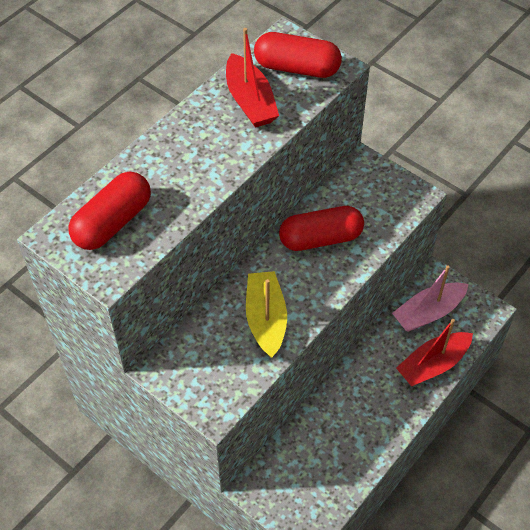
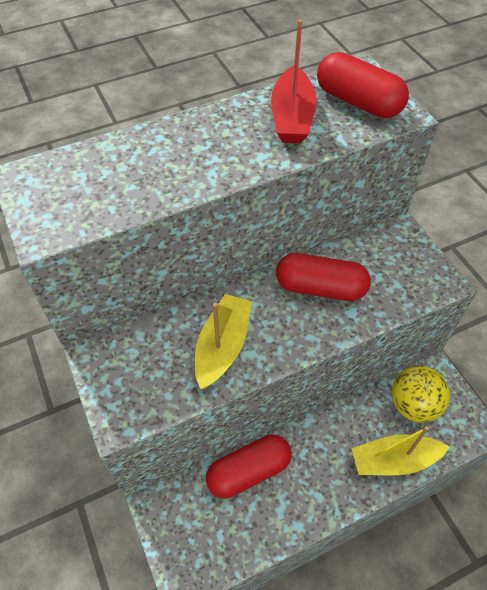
camera: 25 degrees right, 0 degrees up
(112, 222) = (83, 184): red capsule -> red capsule (248, 471)
(428, 312) = (413, 405): pink boat -> yellow ball
(433, 364) = (394, 460): red boat -> yellow boat

